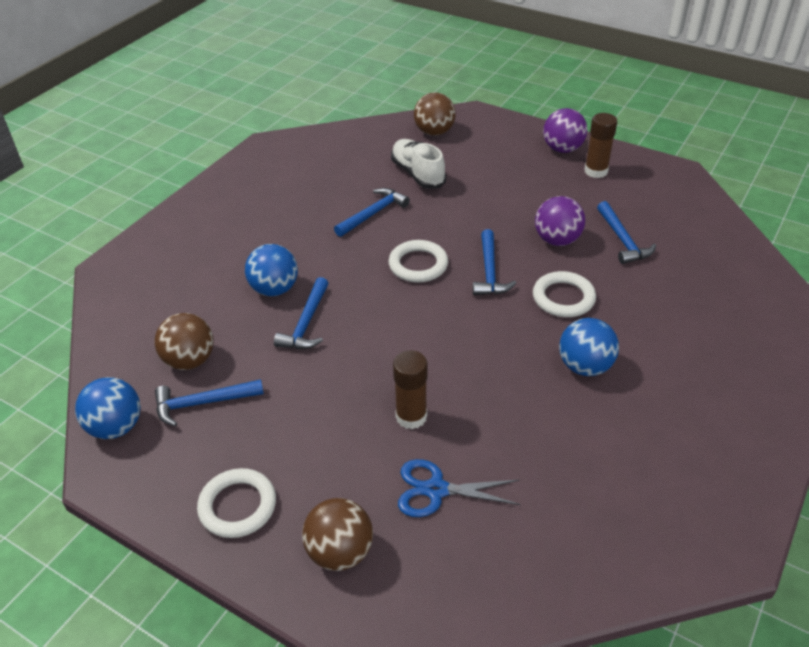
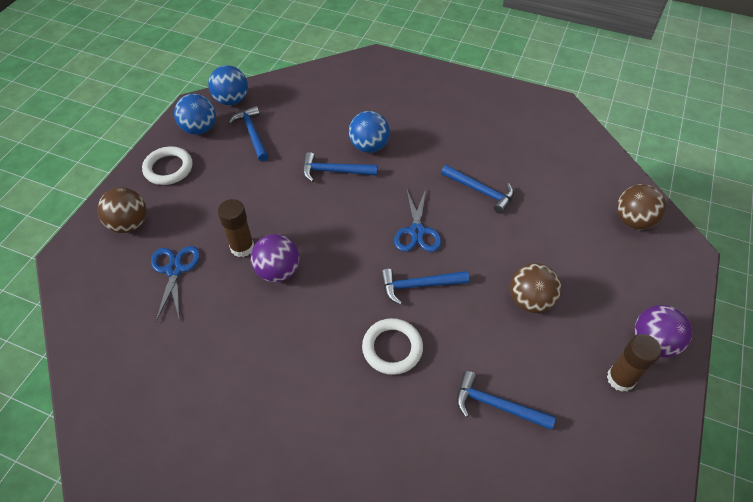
camera: 80 degrees right, 10 degrees up
(190, 361) = (290, 119): brown ball -> brown ball (530, 300)
(417, 174) = (553, 215): white shoe -> none
(418, 265) = (417, 231): white ring -> blue scissors
(557, 240) = (480, 341): purple ball -> purple ball (278, 271)
(585, 366) = (303, 367): blue ball -> blue ball (199, 129)
(622, 240) = (496, 405): blue hammer -> blue hammer turned 45 degrees clockwise

